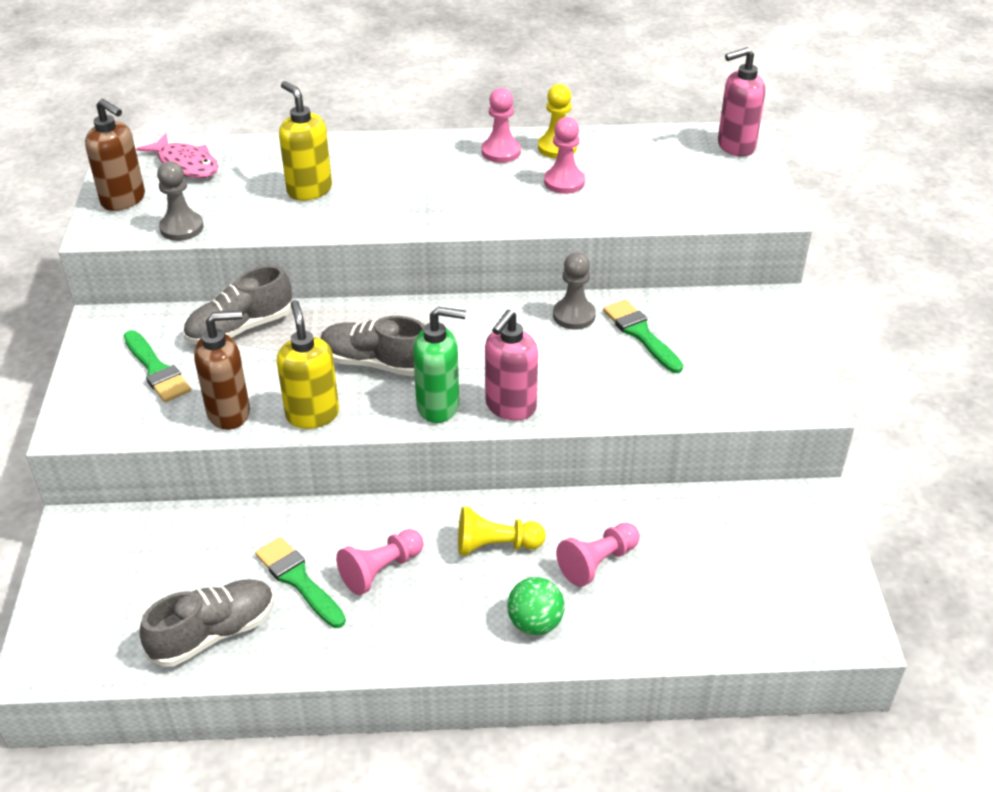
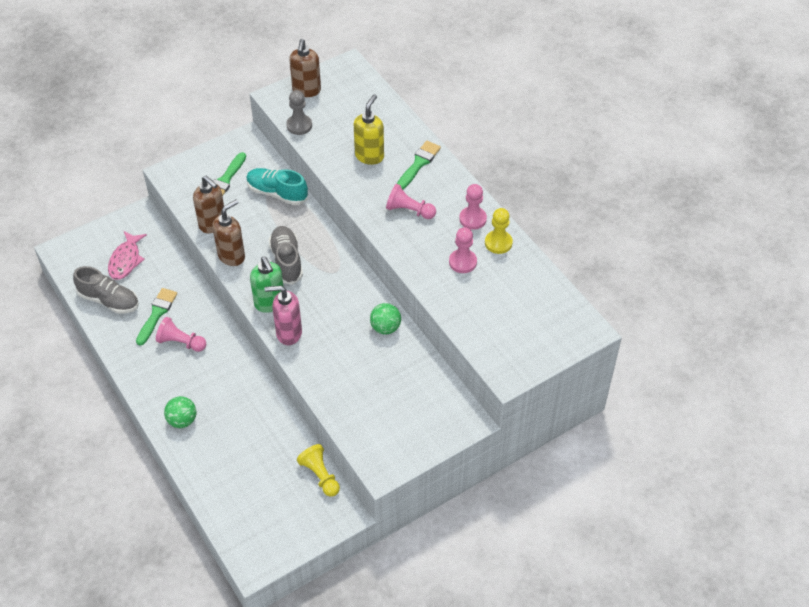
camera: 60 degrees right, 10 degrees up
(186, 164) = (355, 95): pink fish -> pink fish (126, 260)
(240, 328) = (277, 193): grey shoe -> turquoise shoe
(312, 414) = (232, 256): yellow soap dispenser -> brown soap dispenser
(495, 545) = (224, 381): yellow pawn -> yellow pawn (320, 475)
(574, 315) = (385, 328): grey pawn -> green ball
(597, 562) = (237, 430): pink pawn -> pink pawn (409, 210)
(640, 334) = (390, 366): green brush -> green brush (419, 164)
(735, 146) = (571, 331): pink soap dispenser -> none

